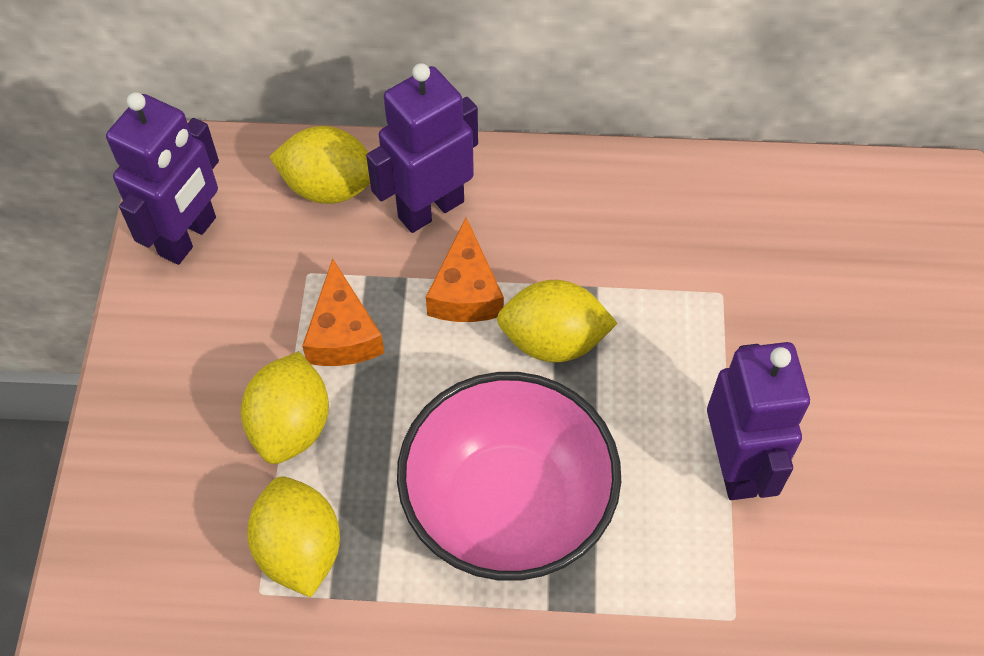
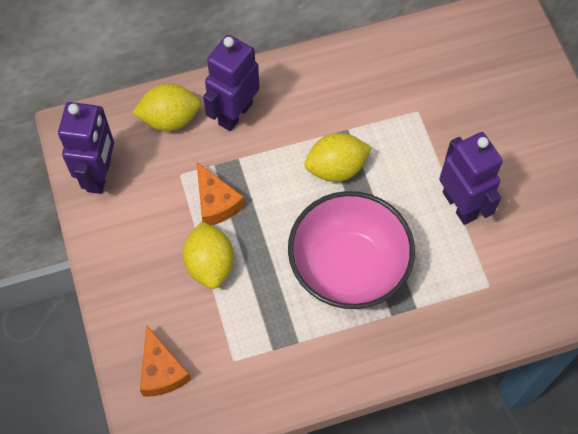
camera: 20 degrees left, 5 degrees up
(299, 549) = (245, 330): yellow lemon -> none
(465, 291) = (275, 155): orange cheese -> orange cheese (161, 371)

